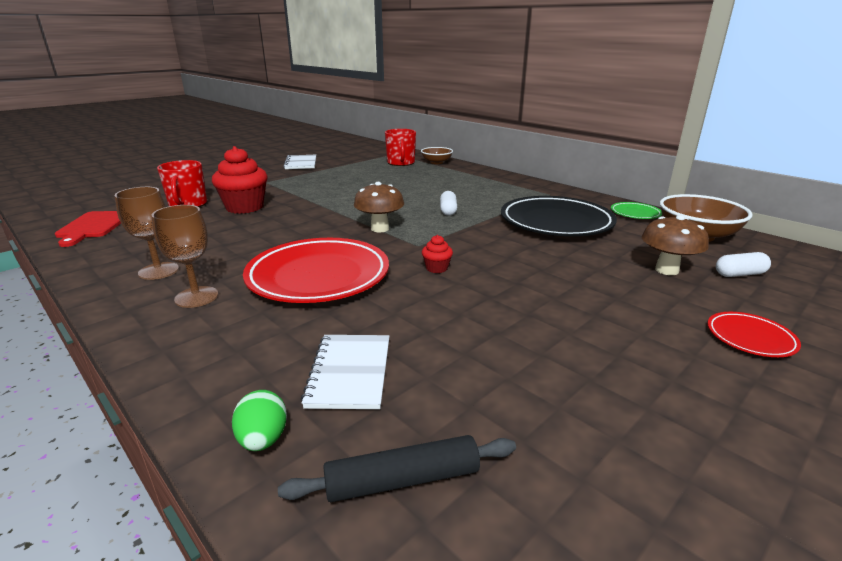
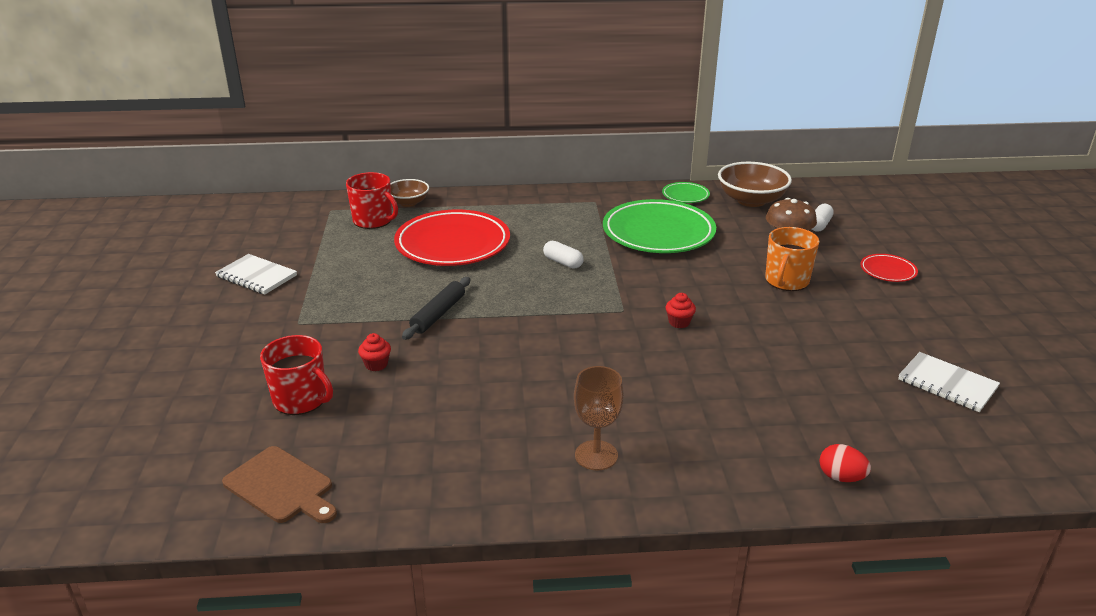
camera: 50 degrees left, 5 degrees up
(93, 226) = (281, 487): red cutting board -> brown cutting board
(158, 271) = (503, 464): brown goblet -> none
(245, 207) = (376, 364): red cupcake -> red cupcake, size x0.45
(263, 439) = (841, 477): green egg -> red egg
(318, 276) = (627, 381): red plate -> red plate (453, 244)
(350, 372) = (795, 420): white notebook -> white notebook (947, 384)
(380, 229) = (559, 312): brown mushroom -> none
(402, 480) = (914, 441): black rolling pin -> black rolling pin (438, 314)
(556, 222) = (658, 233): black plate -> green plate
(598, 290) = (786, 281): none -> orange mug

